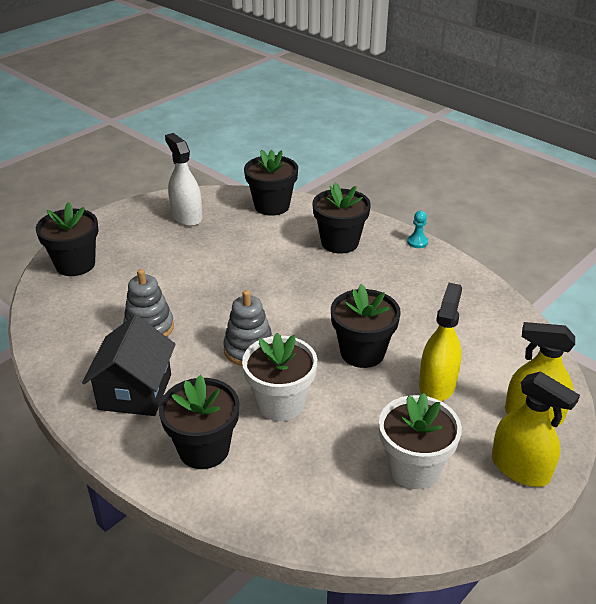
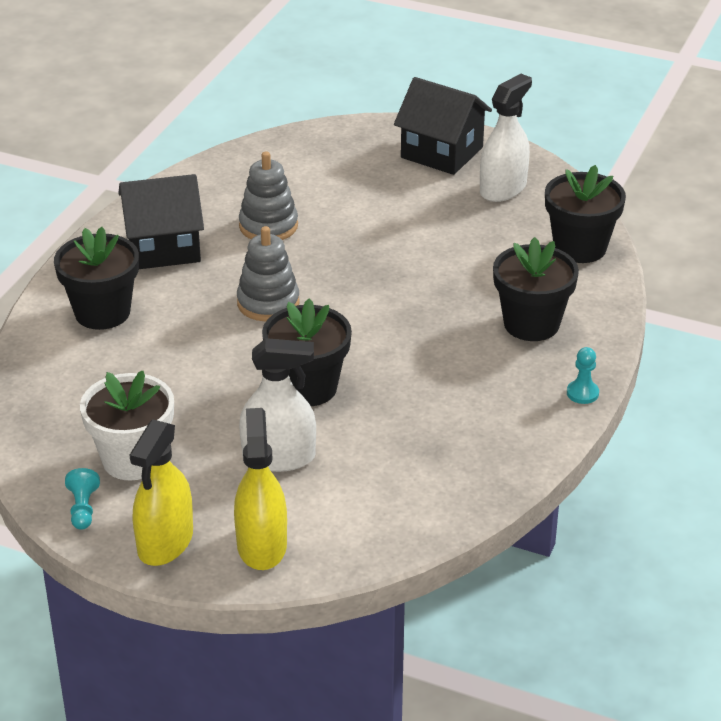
camera: 70 degrees right, 0 degrees up
(75, 264) = (350, 144): black flower pot -> none
(123, 229) = (441, 152): none -> black house
(280, 403) = (191, 346): white flower pot -> none
(437, 384) = (279, 457): yellow spray bottle -> white spray bottle
(467, 513) = (83, 508): none -> turquoise pawn

